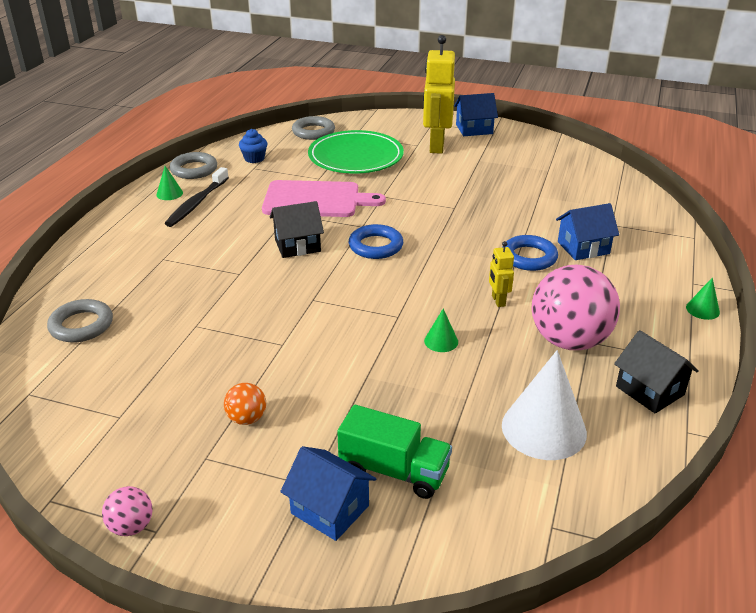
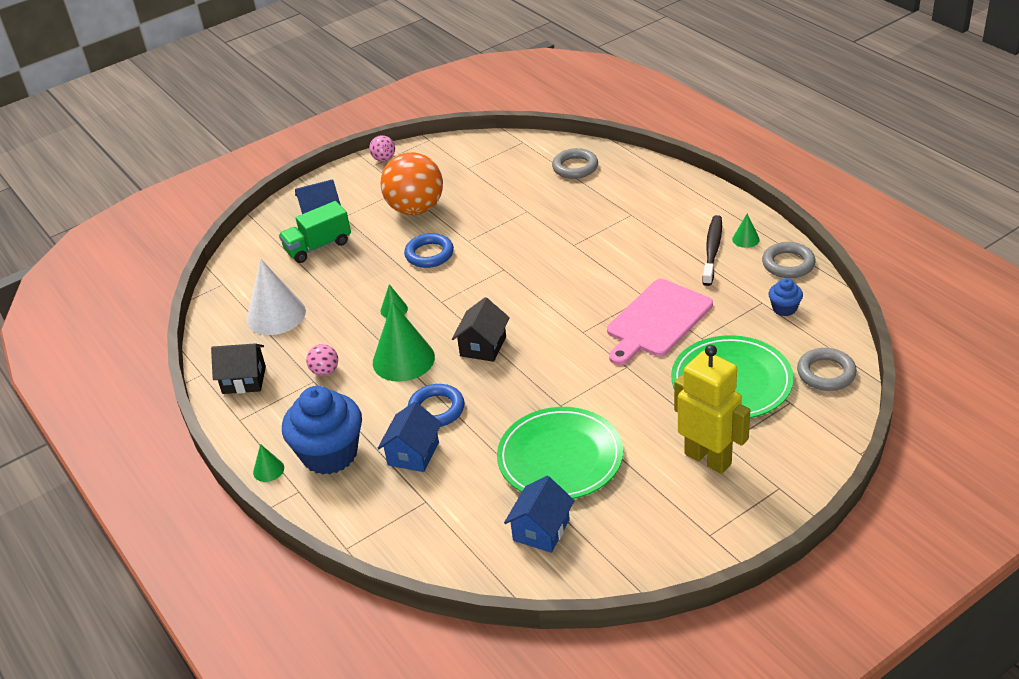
camera: 130 degrees right, 5 degrees up
(197, 203) = (712, 250): black toothbrush -> black toothbrush turned 45 degrees clockwise
(247, 418) = (416, 209): orange ball -> orange ball, size x2.26
(297, 245) = (586, 285): black house -> black house (483, 346)
(375, 246) = (543, 327): blue ring -> blue ring (429, 254)
(474, 129) = (730, 518): blue house -> blue house (541, 530)
(498, 301) = (403, 359): yellow robot -> green cone
(502, 190) = (560, 457): none -> green plate
(569, 341) = (325, 371): pink ball -> pink ball, size x0.44
(642, 286) = (330, 454): none -> blue cupcake

